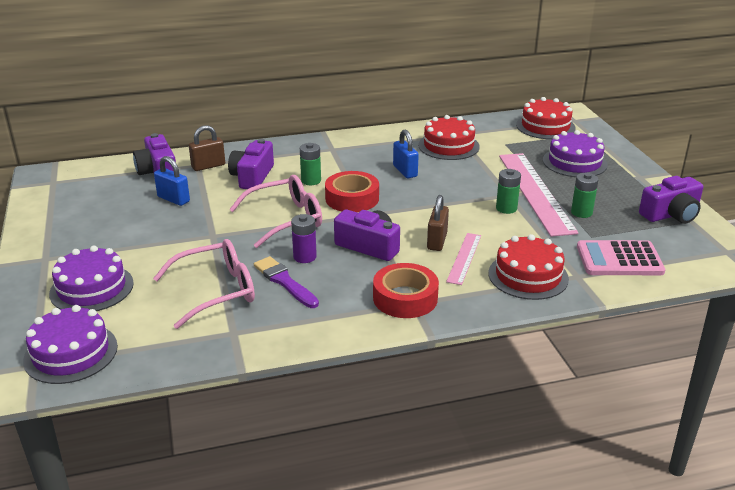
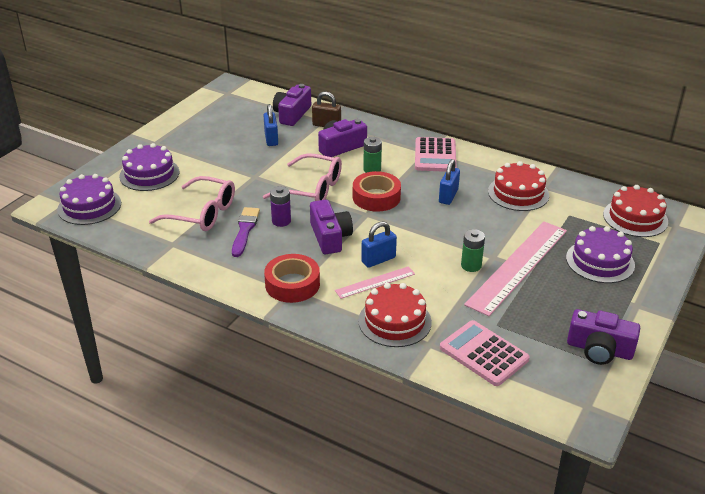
camera: 45 degrees right, 5 degrees up
(343, 148) = (435, 155): none -> pink calculator
(437, 241) = (378, 260): brown padlock -> blue padlock
(581, 212) = (524, 303): green battery -> none

